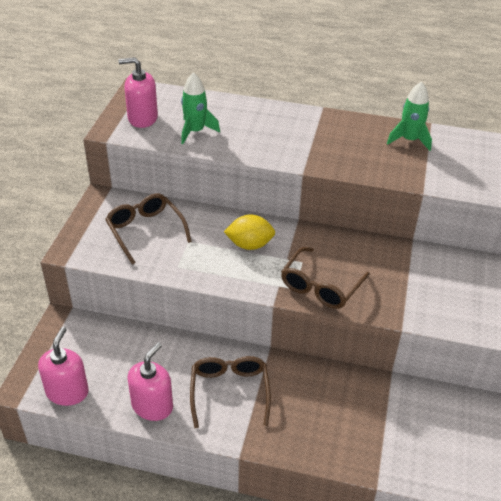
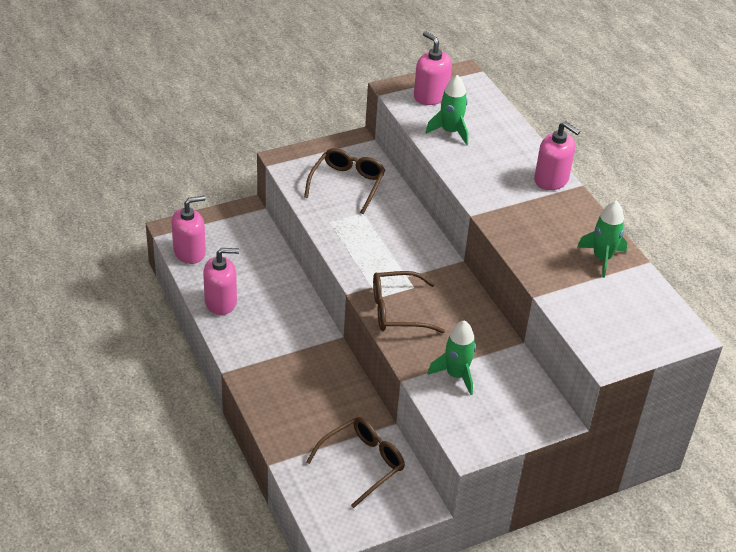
camera: 50 degrees right, 0 degrees up
(229, 391) = (275, 336): brown glasses -> brown glasses (362, 463)
(249, 245) = (398, 248): yellow lemon -> none
(303, 116) = (551, 179): none -> pink soap dispenser
(420, 294) = (456, 375): none -> green rocket

